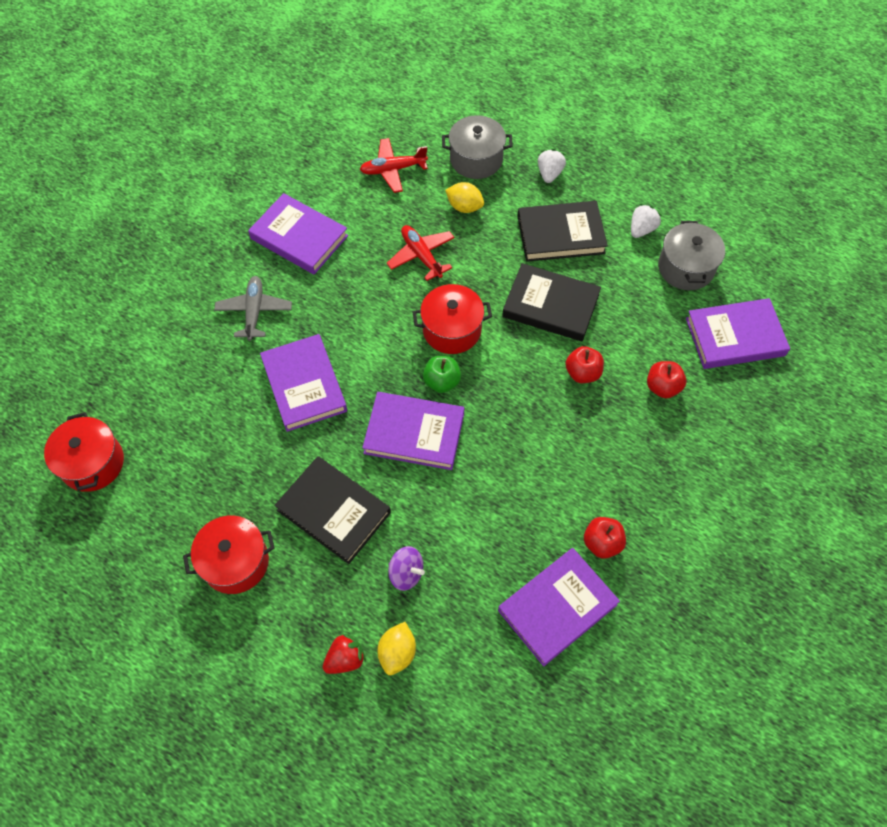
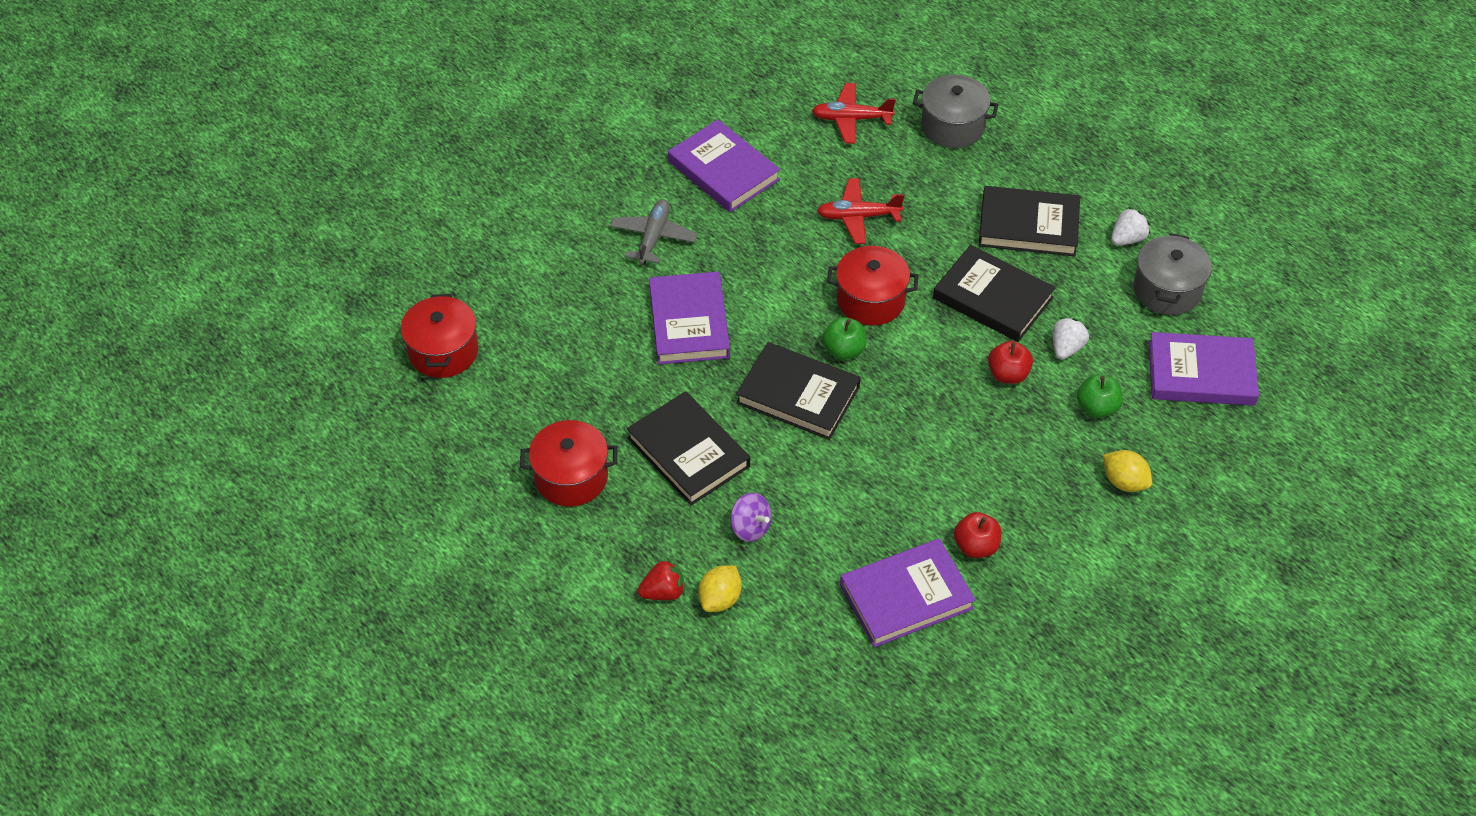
camera: 15 degrees right, 10 degrees down
(414, 433) = (798, 395): purple book -> black book
(421, 256) = (858, 217): red plane -> red plane turned 75 degrees counterclockwise
(464, 207) = (923, 175): yellow lemon -> yellow lemon (1124, 482)
(549, 174) = (1035, 158): white strawberry -> white strawberry (1066, 348)
(662, 387) = (1097, 407): red apple -> green apple

